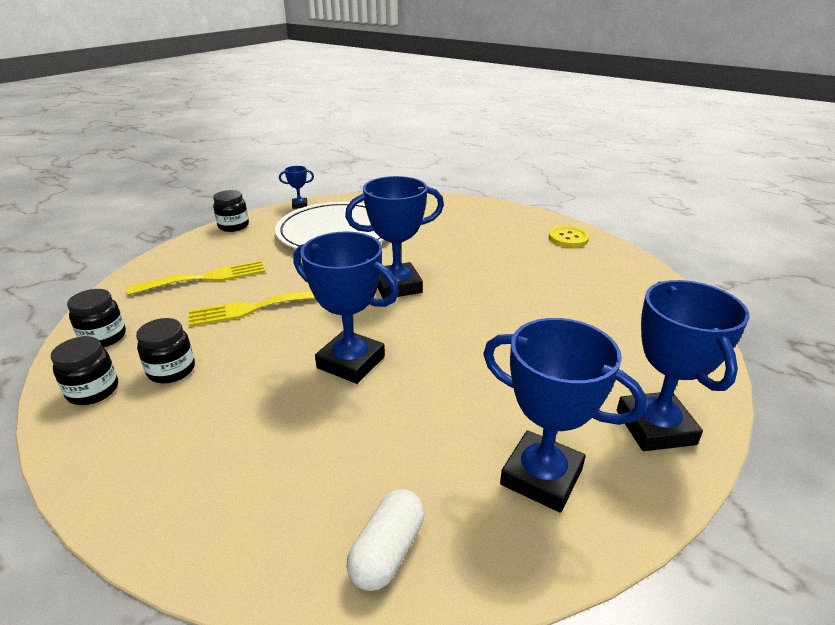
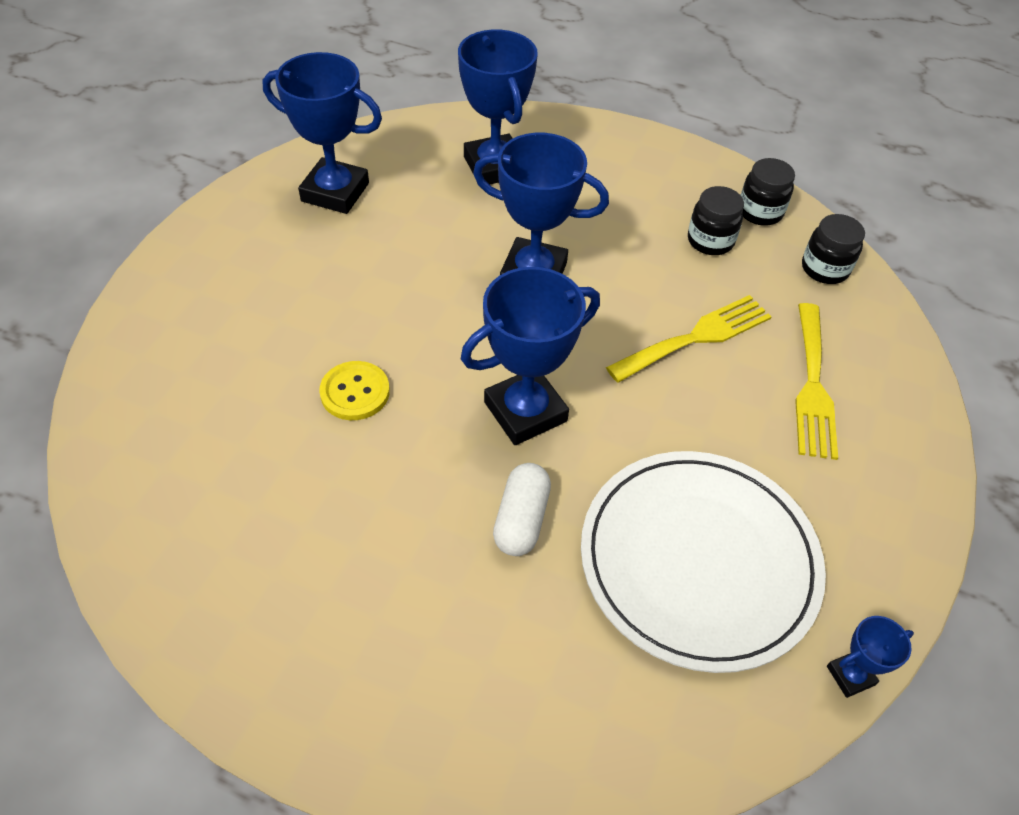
camera: 165 degrees right, 20 degrees up
(206, 278) = (812, 386): yellow fork -> yellow fork turned 45 degrees counterclockwise
(233, 226) = (908, 547): black jar -> none
(387, 551) = (444, 138): white capsule -> white capsule (521, 519)
(568, 238) = (224, 621): yellow button -> yellow button (355, 392)
(655, 427) = (222, 244): blue trophy -> blue trophy (494, 166)

